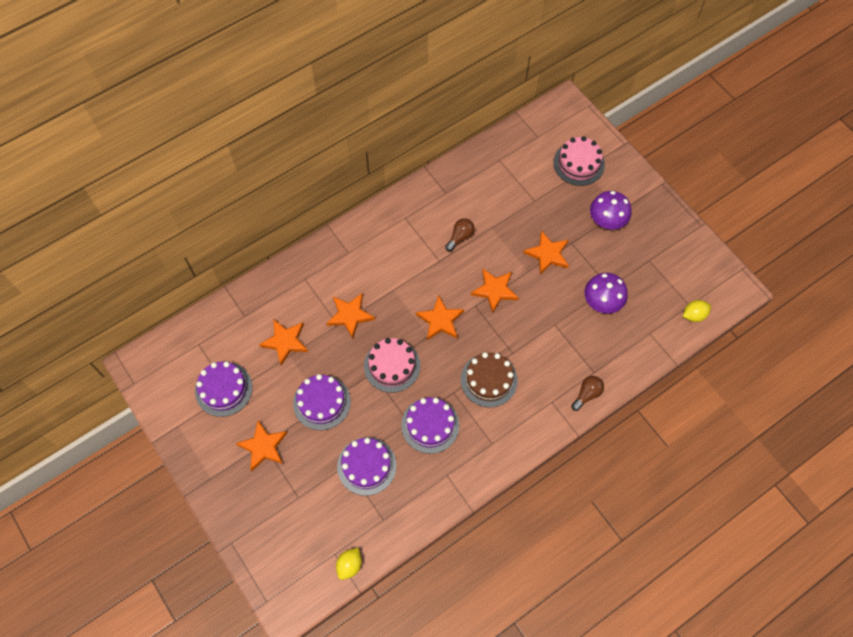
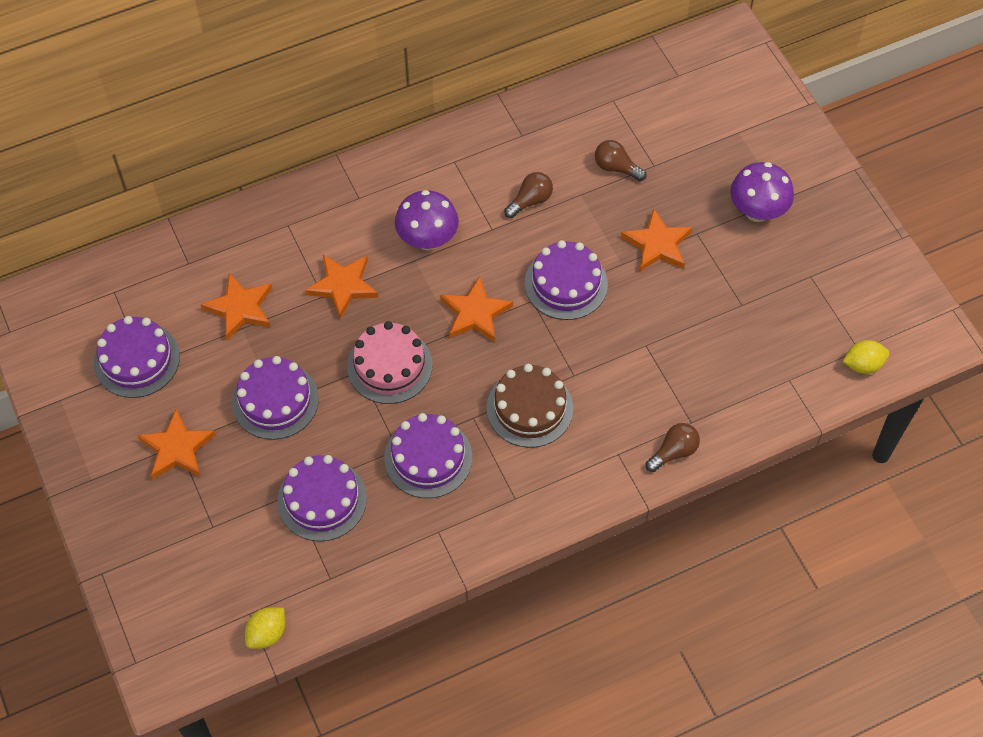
camera: 10 degrees right, 5 degrees down
(494, 290) = (566, 284): orange star -> purple cake
(511, 206) = (616, 168): none -> brown light bulb
(579, 163) = (732, 122): pink cake -> none
(602, 303) = (725, 325): purple mushroom -> purple mushroom (427, 239)

